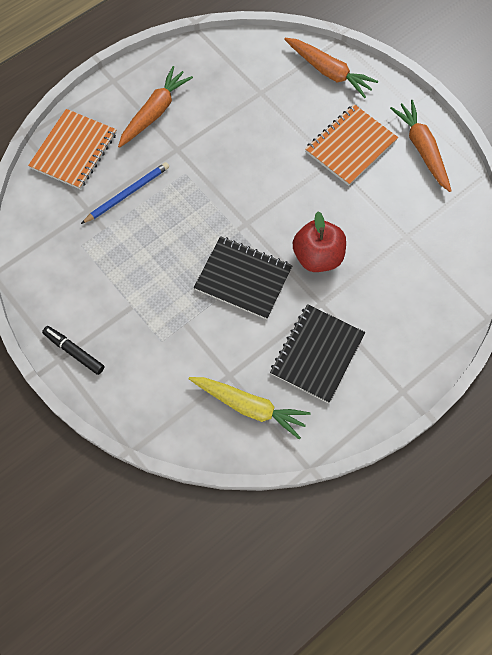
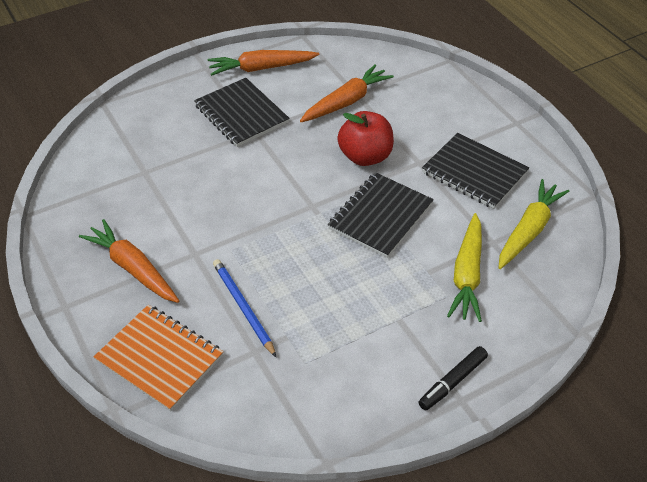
camera: 80 degrees left, 20 degrees down
(187, 356) = (467, 274): none -> yellow carrot
(329, 72) = (141, 115): orange carrot -> orange carrot (346, 102)
(350, 146) = (241, 114): orange notebook -> black notebook

